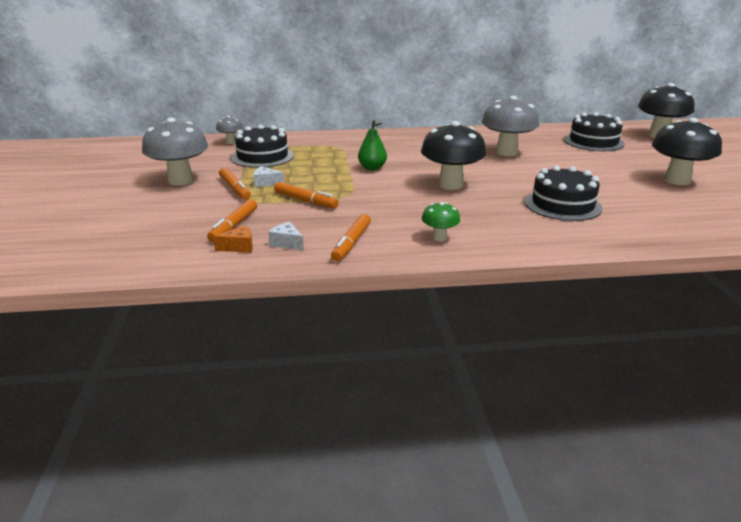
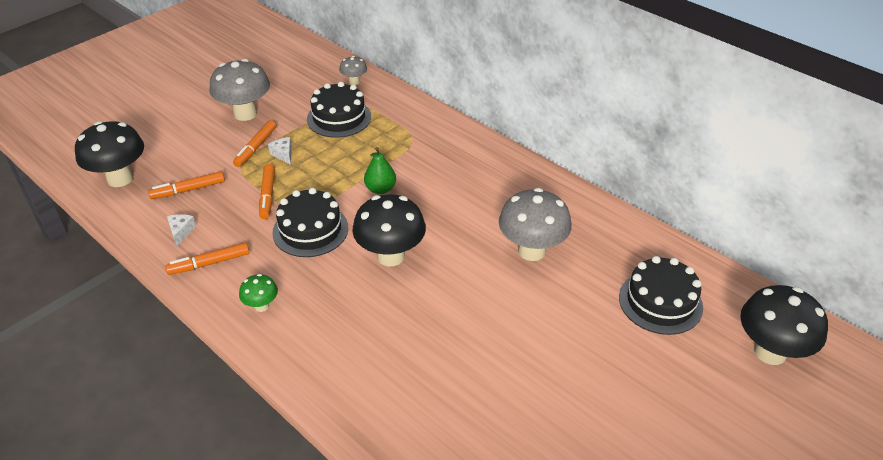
camera: 50 degrees right, 15 degrees up
(239, 247) = (156, 214): orange cheese -> none
(562, 205) = (416, 353): black cake -> black cake (310, 230)
(677, 180) = (598, 421): black mushroom -> black mushroom (120, 179)

